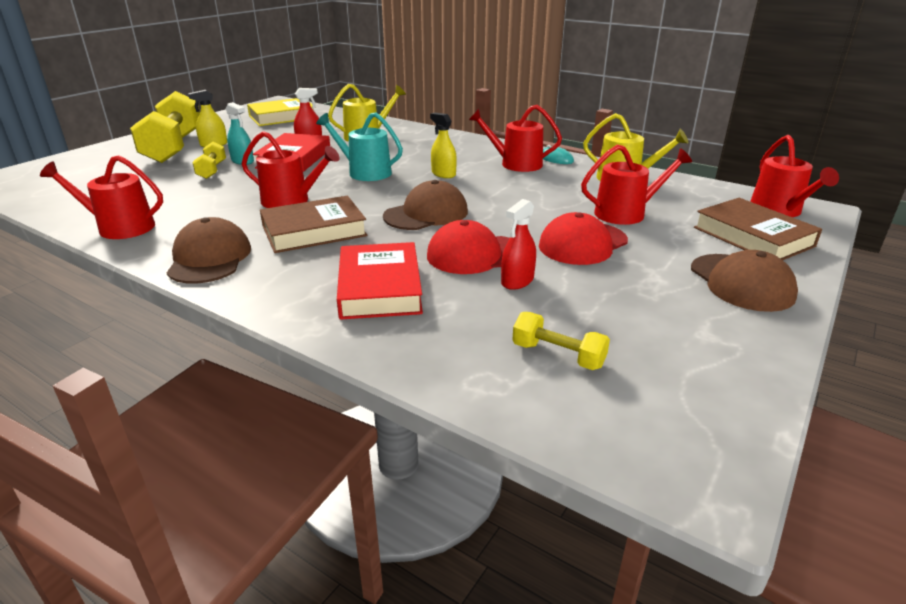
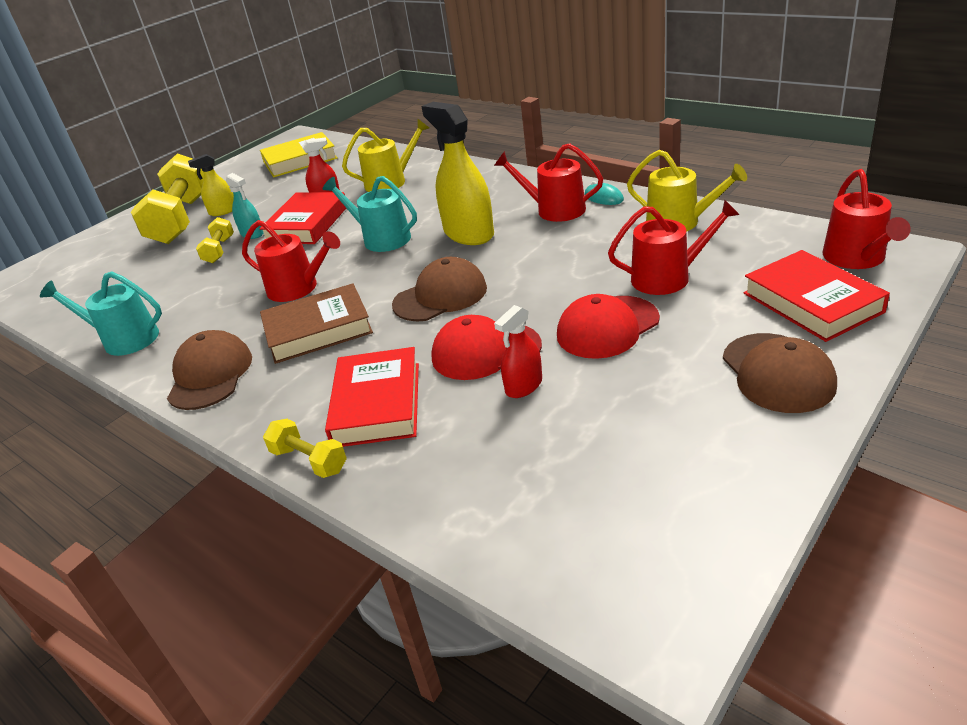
camera: 10 degrees right, 5 degrees up
(120, 227) = (125, 339): red watering can -> turquoise watering can
(443, 174) = (468, 233): yellow spray bottle -> yellow spray bottle, size x1.90
(558, 355) = (547, 484): yellow dumbbell -> yellow dumbbell (309, 460)
(753, 237) = (812, 302): brown book -> red book

